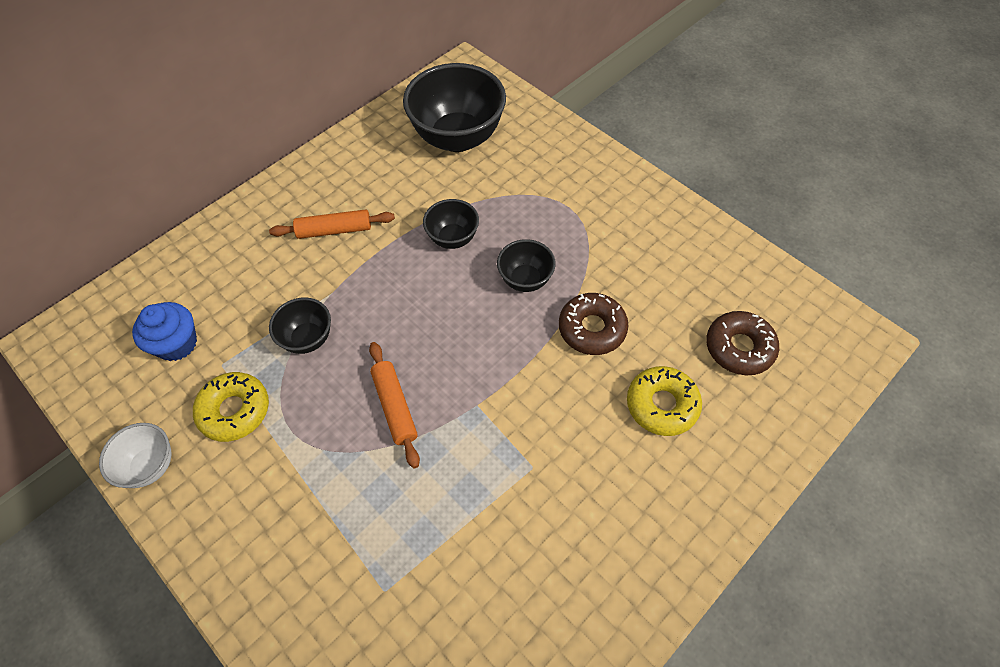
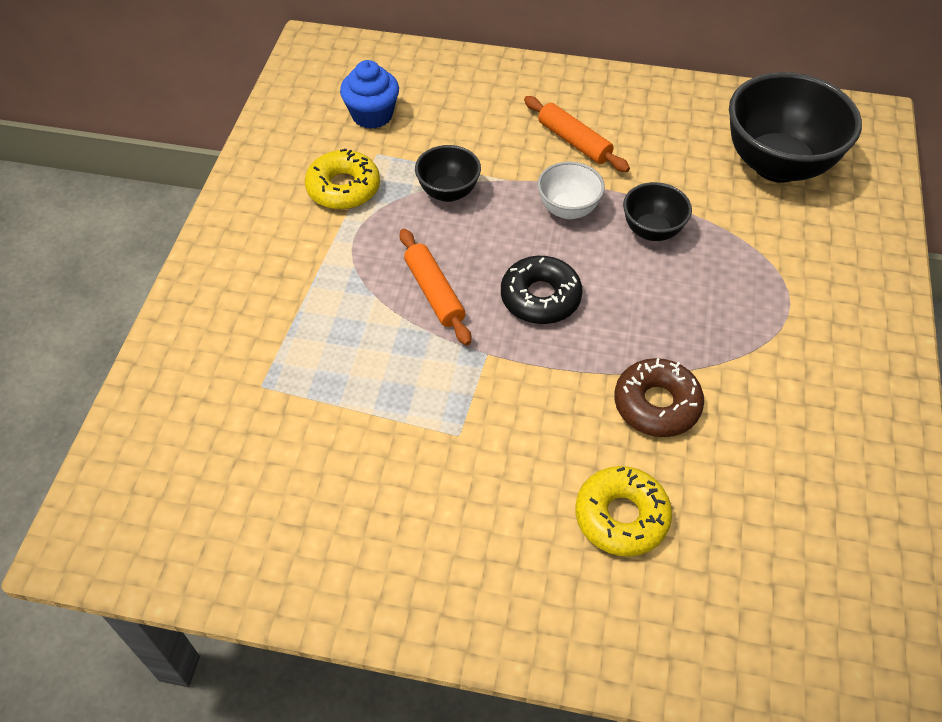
camera: 55 degrees right, 5 degrees down
(150, 466) = (258, 169): white bowl -> white bowl (568, 209)
(395, 407) = (434, 292): orange rolling pin -> orange rolling pin turned 60 degrees counterclockwise
(455, 340) = (540, 297): none -> black donut
(525, 280) = (661, 315): black bowl -> none
(739, 348) = (763, 563): brown donut -> none

